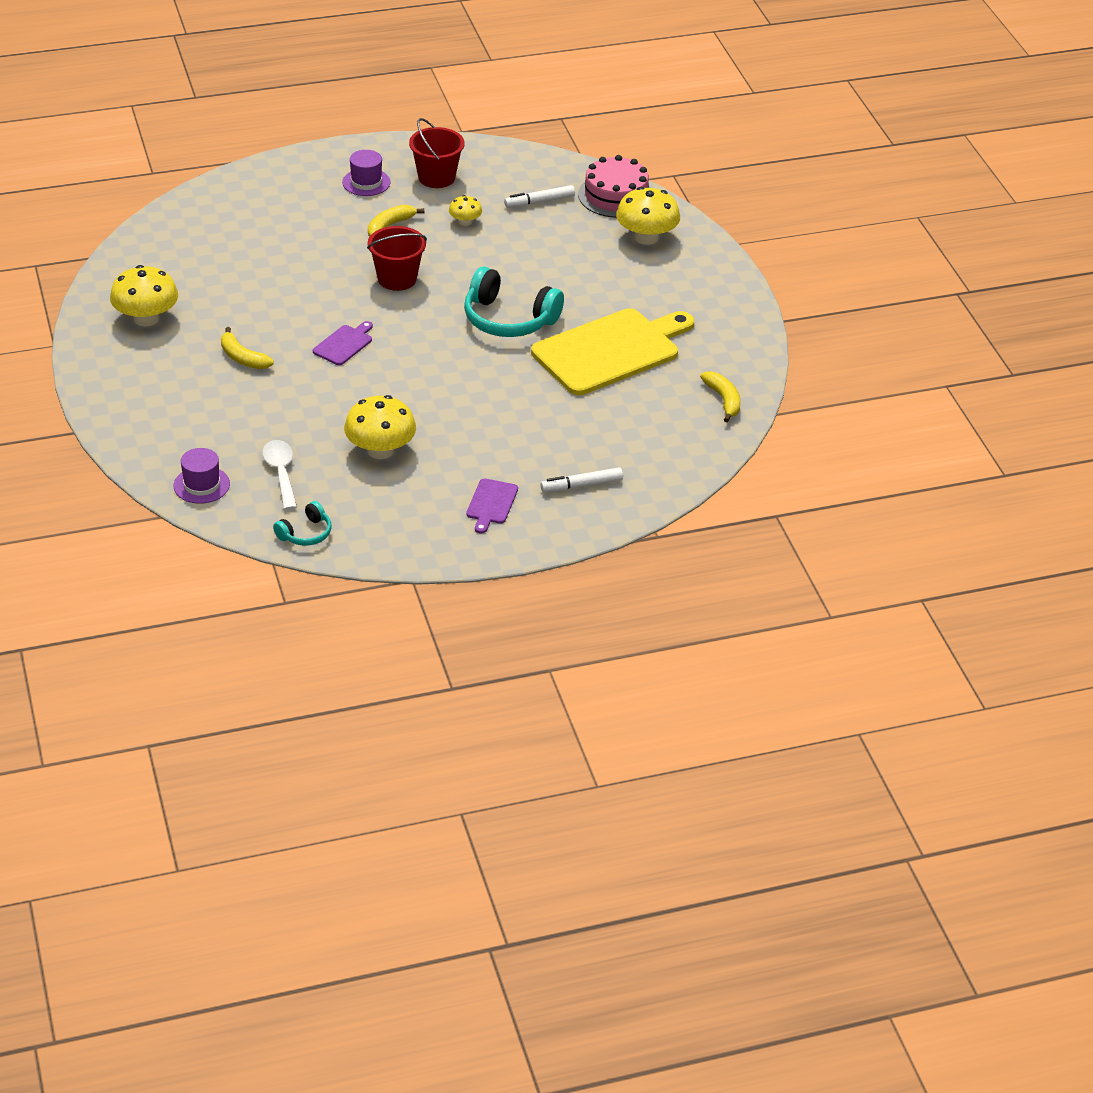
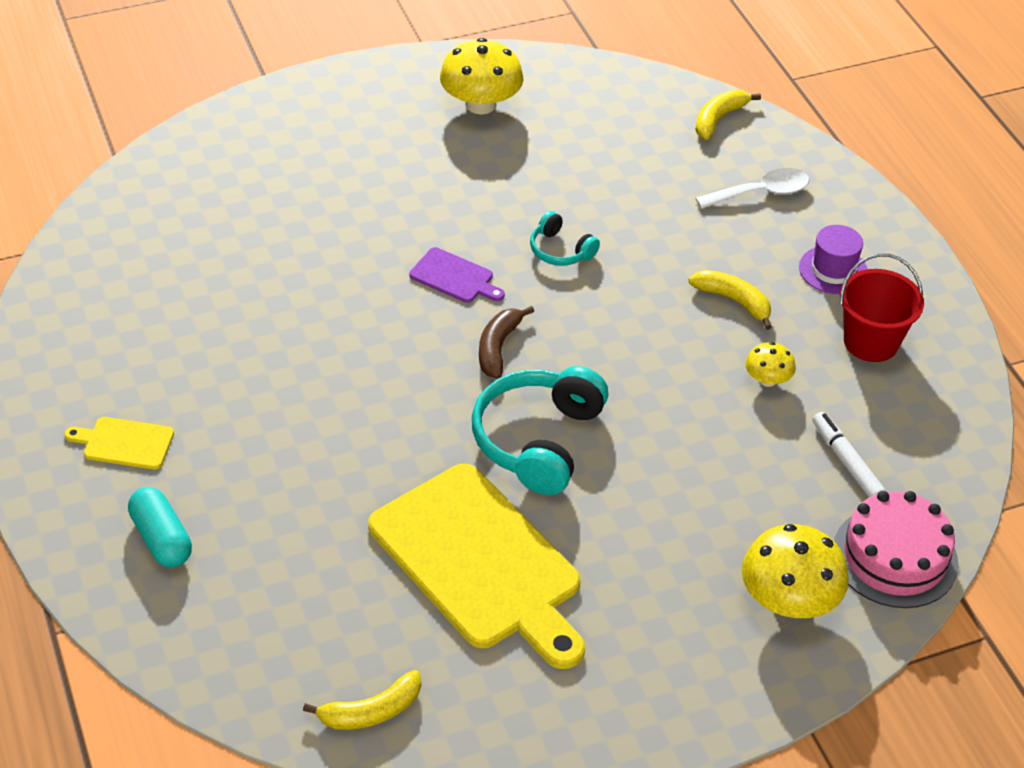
camera: 85 degrees right, 5 degrees up
(201, 485) = (166, 180): purple hat -> none
(242, 358) = (413, 190): yellow banana -> yellow banana (718, 119)
(281, 473) = (188, 243): white spoon -> white spoon (760, 193)
(305, 533) = (73, 273): turquoise headphones -> turquoise headphones (560, 250)
(380, 450) = (234, 327): yellow mushroom -> none
(397, 279) = (610, 317): red bucket -> none
(419, 329) = (498, 347): none -> brown banana
(491, 504) = (124, 443): purple cutting board -> yellow cutting board
(581, 485) = (161, 539): white marker -> turquoise capsule

